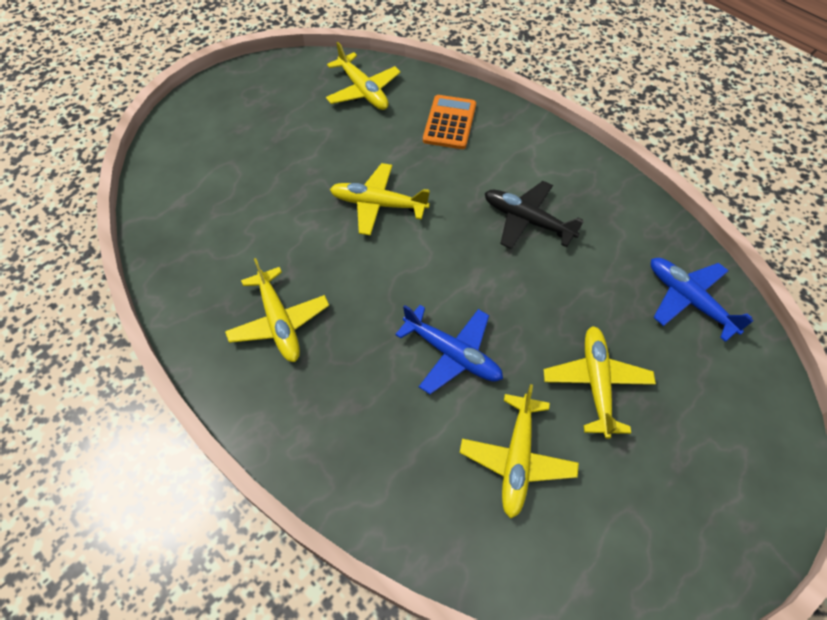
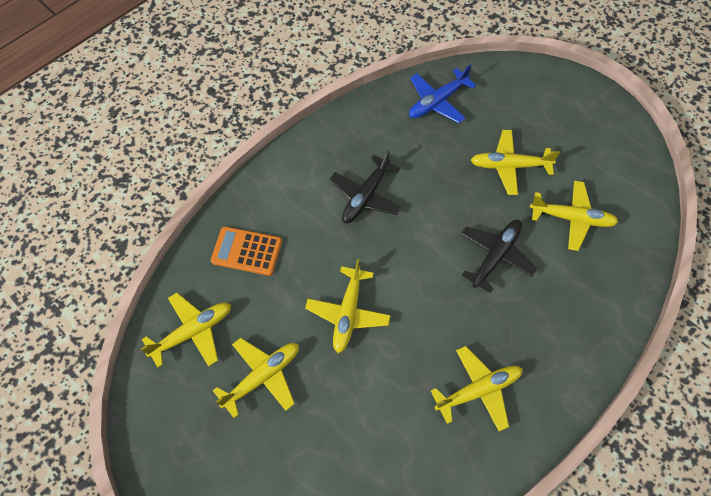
camera: 90 degrees left, 5 degrees up
(314, 140) = (262, 377): none -> yellow plane
(452, 354) = (496, 256): blue plane -> black plane

